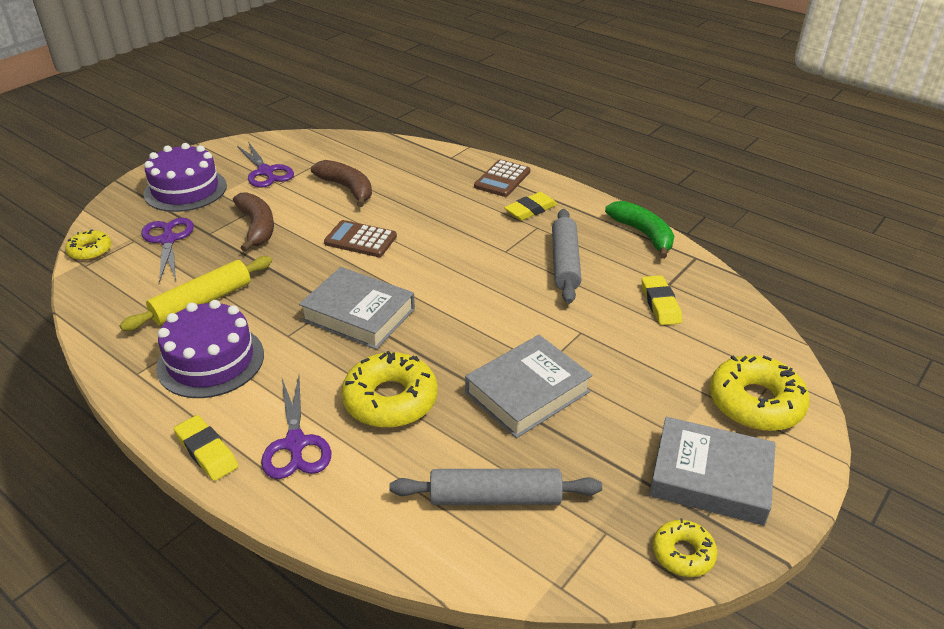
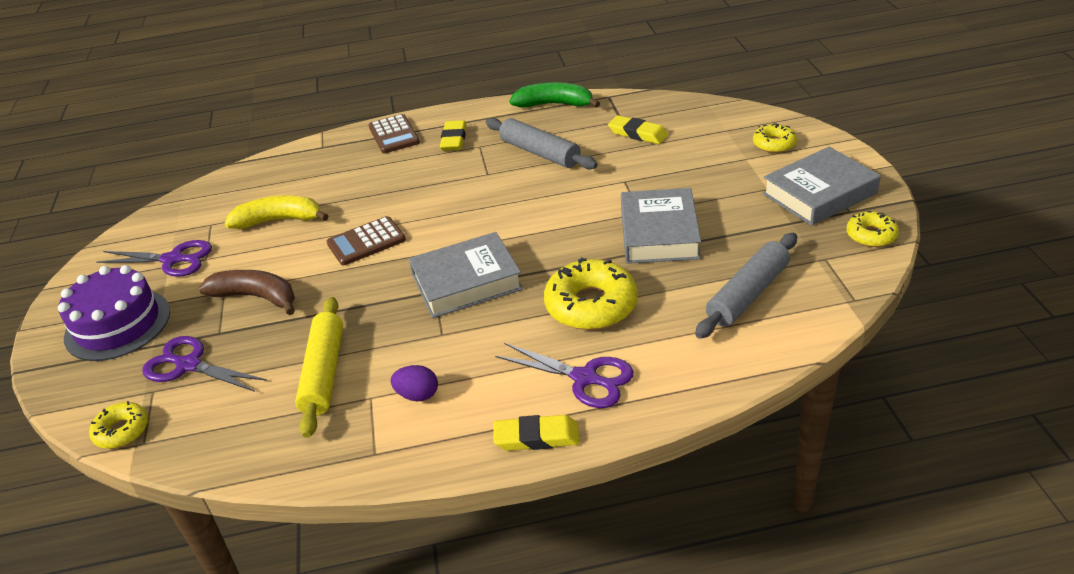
camera: 45 degrees left, 0 degrees up
(211, 361) = (417, 395): purple cake -> purple egg
(347, 188) = (279, 220): brown banana -> yellow banana
(755, 403) = (774, 144): yellow donut -> yellow donut, size x0.55

